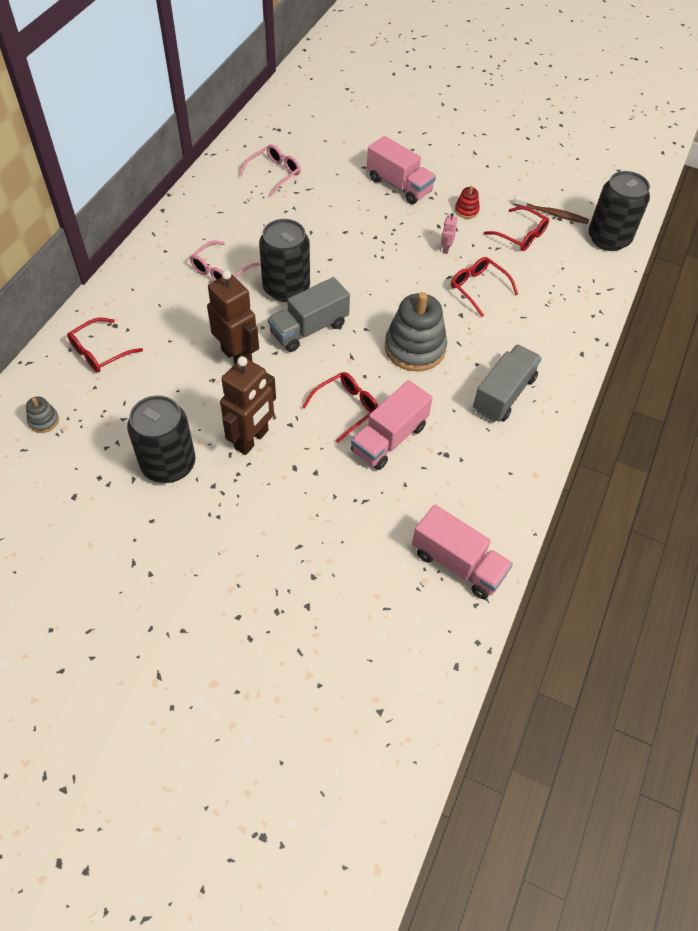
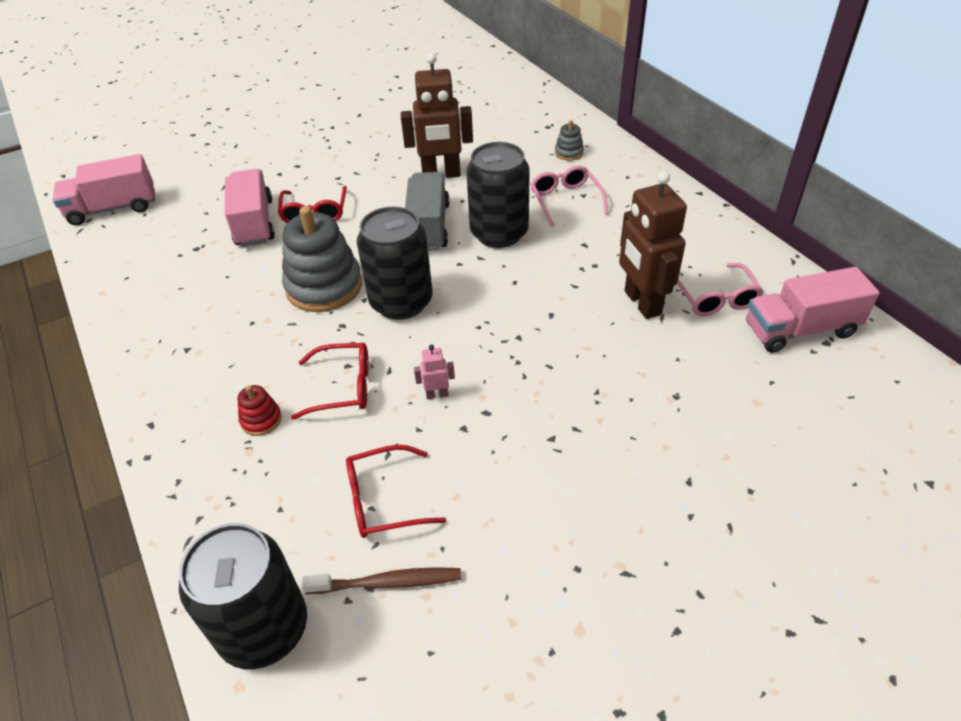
camera: 130 degrees right, 10 degrees down
(44, 421) = (477, 78): grey stacking toy -> grey stacking toy (569, 153)
(100, 352) = (522, 113): red glasses -> none
(168, 464) = (374, 114): black can -> black can (401, 302)
(252, 439) = (348, 155): brown robot -> brown robot (641, 303)
(399, 185) = (605, 415): pink truck -> pink truck (800, 330)
(446, 249) = (437, 394): pink robot -> pink robot turned 60 degrees counterclockwise
(466, 210) = (490, 465): red stacking toy -> red stacking toy (261, 420)
(503, 394) = (195, 321): grey truck -> none
(552, 214) = (388, 582): brown toothbrush -> brown toothbrush turned 150 degrees counterclockwise

